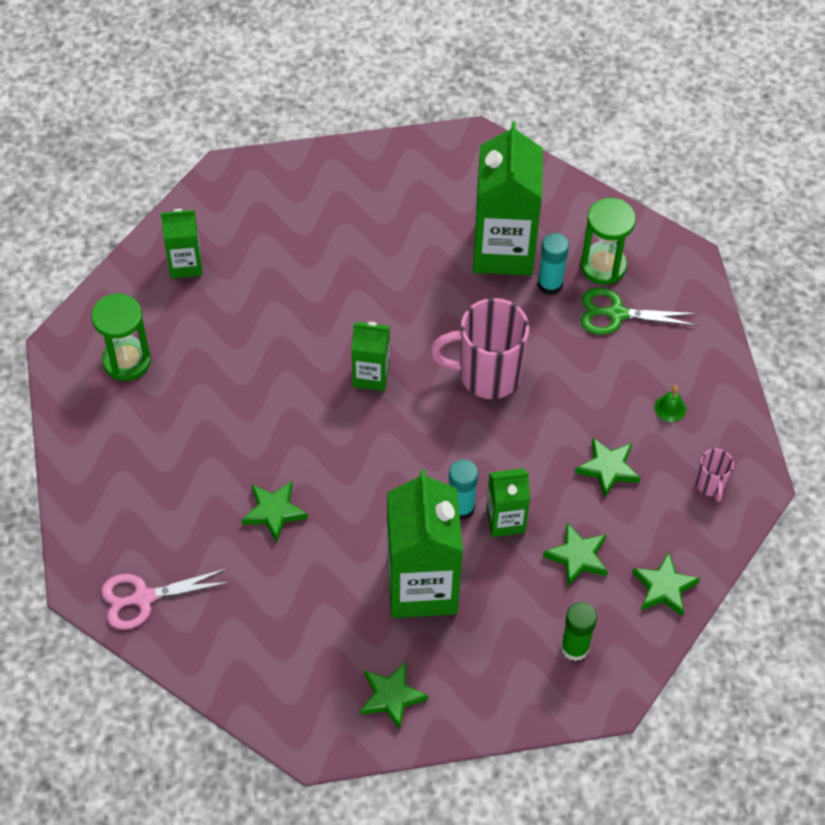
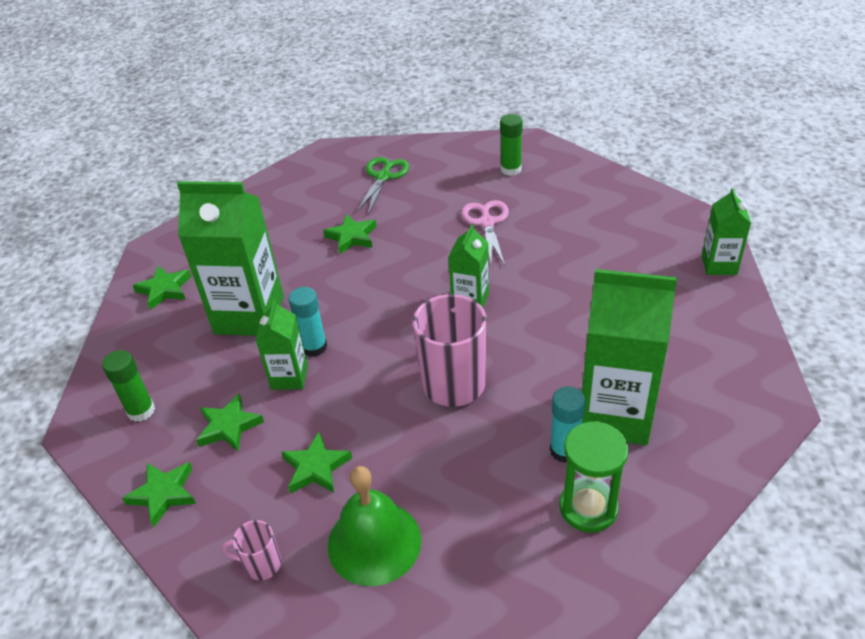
camera: 105 degrees right, 15 degrees down
(127, 361) = (511, 169): green hourglass -> green glue stick
(143, 598) = (306, 175): pink scissors -> pink scissors (487, 223)
(185, 264) = (604, 199): green carton -> green carton (719, 265)
(616, 314) = (516, 510): green scissors -> green scissors (383, 177)
(670, 408) = (374, 542): green bell -> green bell, size x2.46

